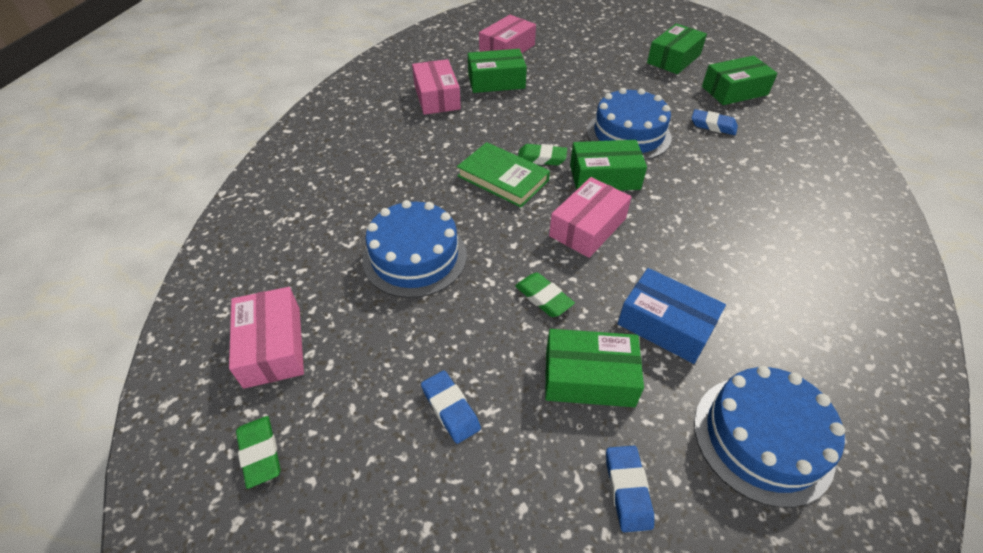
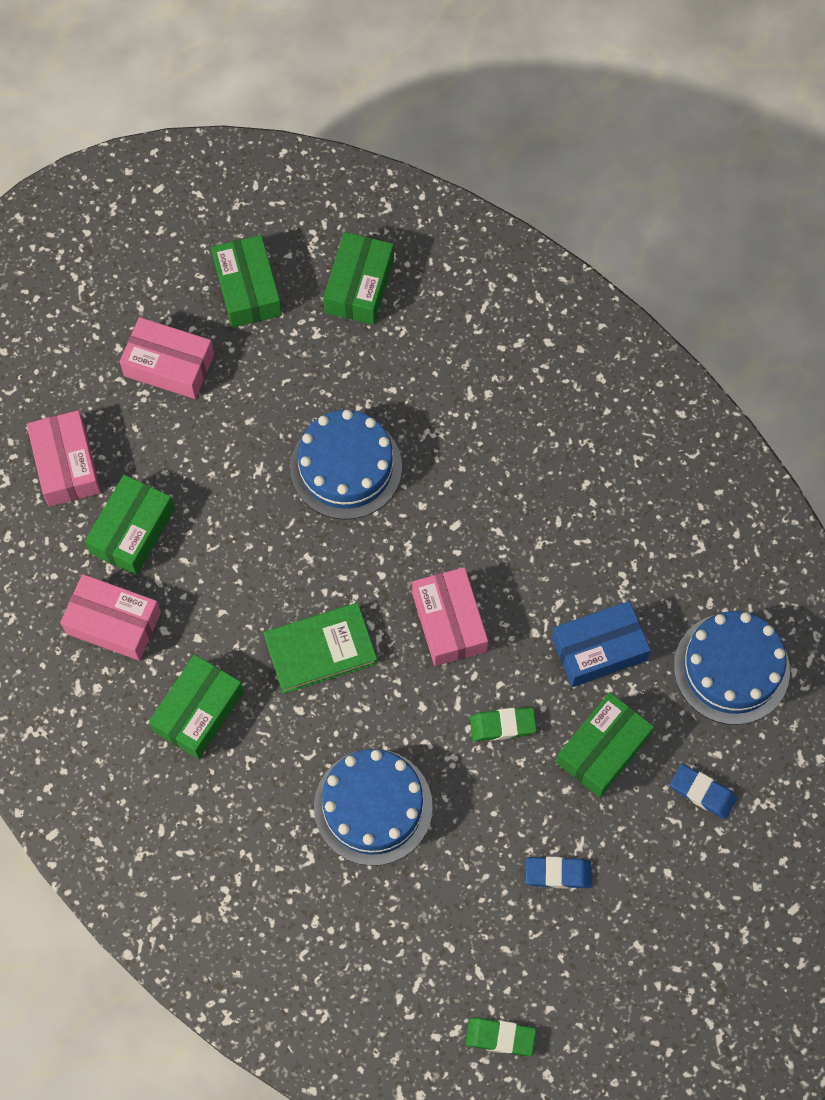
camera: 55 degrees left, 20 degrees up
(273, 346) = (396, 986): pink box -> pink box (169, 365)
(541, 158) = (317, 588): green eraser -> none
(604, 177) = (393, 549): green box -> green box (198, 711)
(713, 125) = (398, 369): blue eraser -> none

